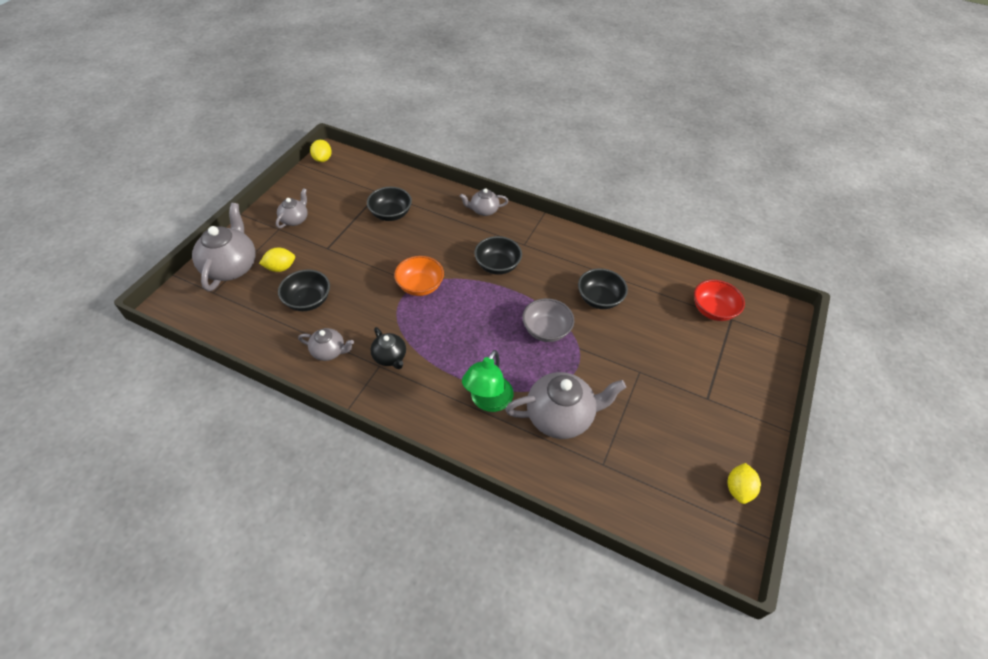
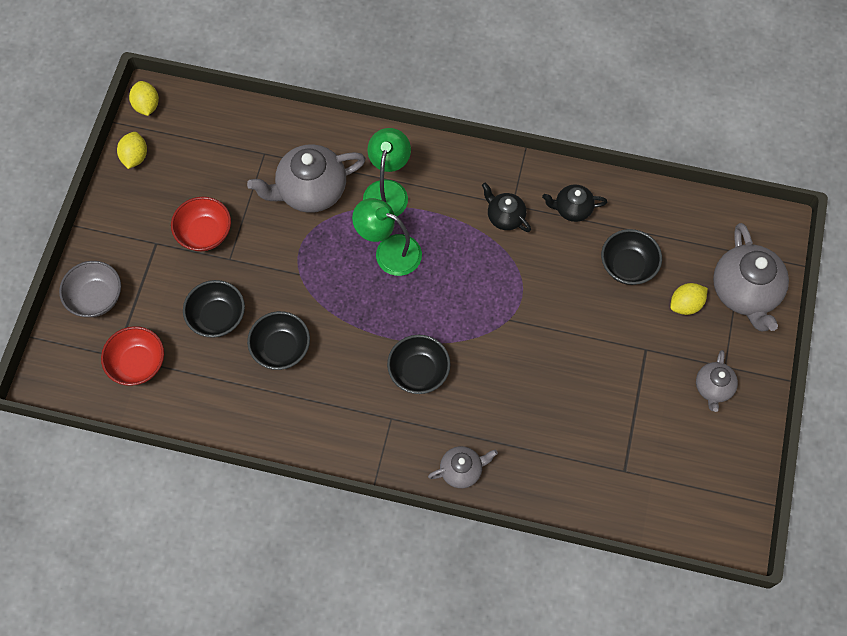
camera: 170 degrees right, 15 degrees up
(322, 159) = (742, 523): yellow lemon -> yellow lemon (147, 106)
(329, 351) = (572, 209): grey teapot -> black teapot
(391, 214) = (589, 430): black bowl -> black bowl (217, 317)
(420, 286) = (505, 317): orange bowl -> none
(499, 350) = (389, 251): none -> green lamp
(546, 330) = (340, 288): grey bowl -> grey bowl (96, 297)
(662, 398) = (204, 233): none -> red bowl

